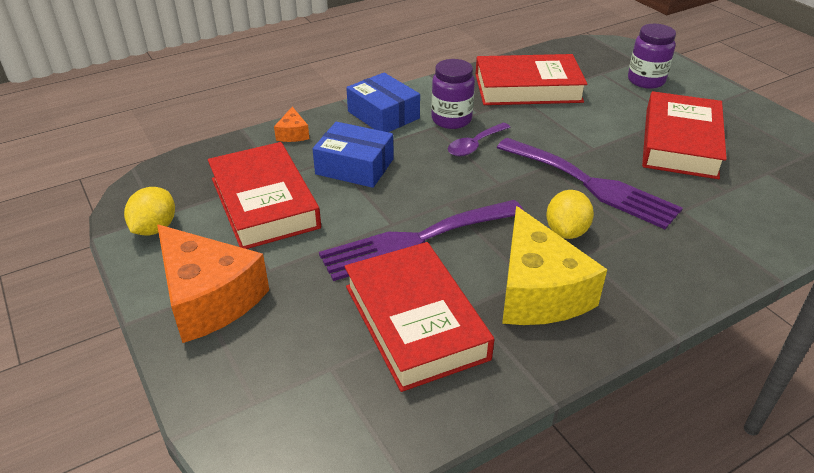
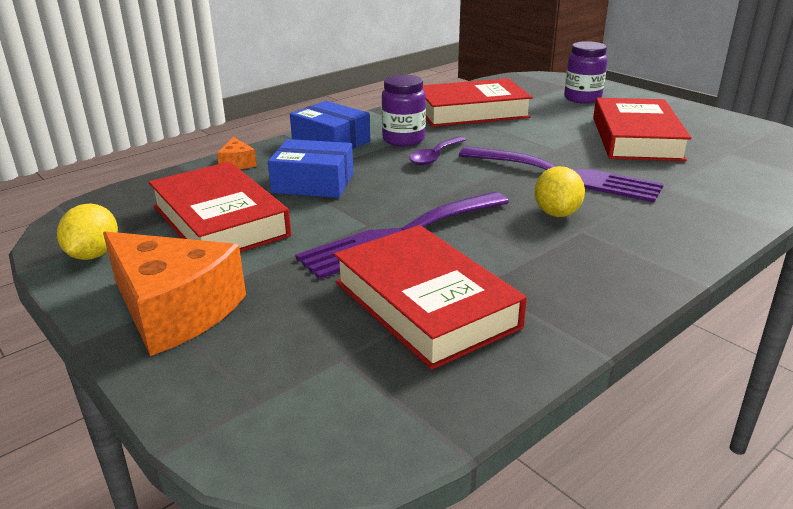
camera: 10 degrees left, 10 degrees down
(538, 291) = (548, 264): yellow cheese -> none

